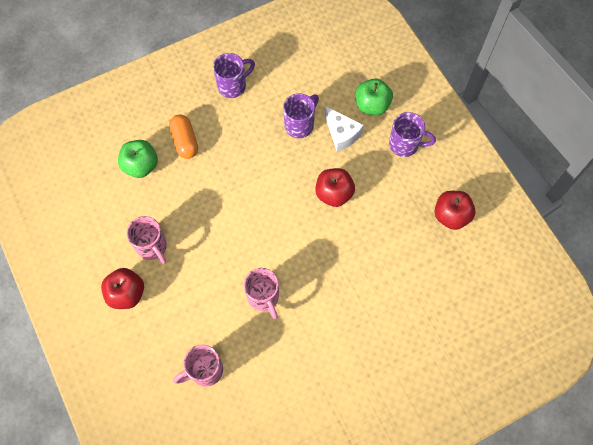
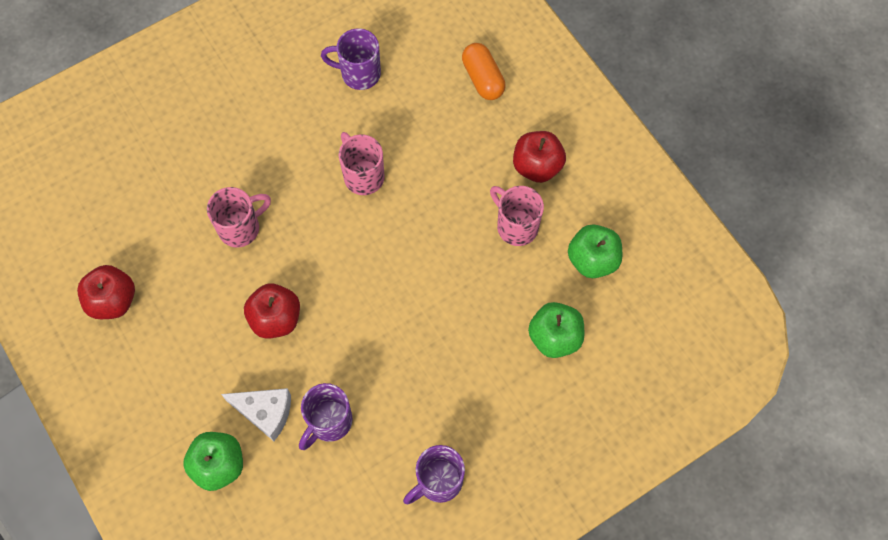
camera: 175 degrees right, 0 degrees up
(101, 217) = (592, 260): none -> green apple
(185, 141) = (498, 380): orange capsule -> orange capsule (483, 79)
(205, 371) = (425, 90): pink mug -> pink mug (241, 228)
(341, 134) = (265, 413): white cheese -> white cheese turned 150 degrees clockwise
(405, 144) = (170, 403): purple mug -> purple mug (359, 73)

